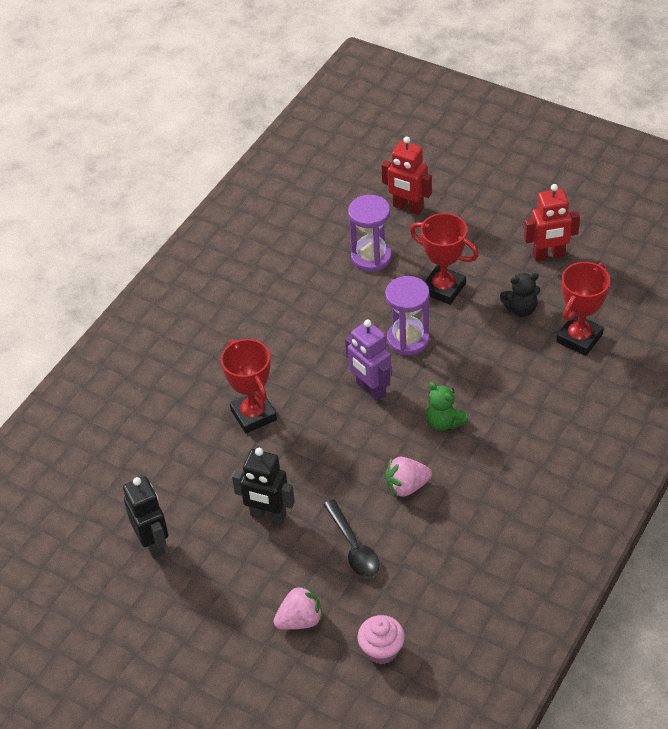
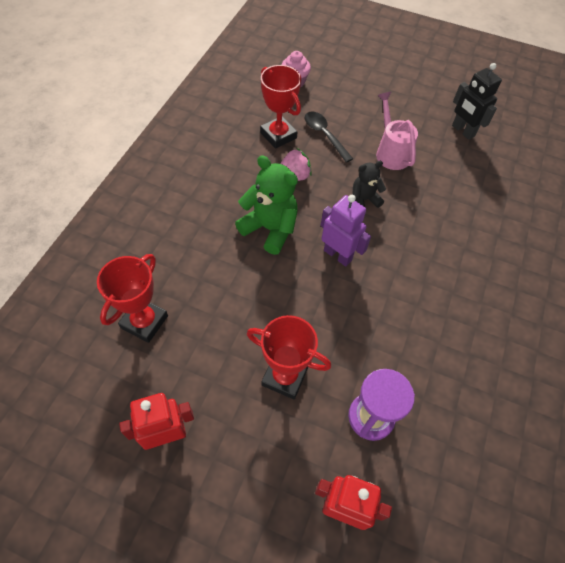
camera: 165 degrees right, 10 degrees up
(253, 415) = (430, 226): red trophy -> red trophy (278, 135)
(268, 515) = (390, 152): black robot -> pink watering can
(300, 620) = (349, 94): pink strawberry -> none
(408, 339) = (312, 309): purple hourglass -> none
(444, 422) = (270, 229): green teddy bear -> green teddy bear, size x1.70
(520, 309) = (202, 354): black teddy bear -> black teddy bear (364, 199)

